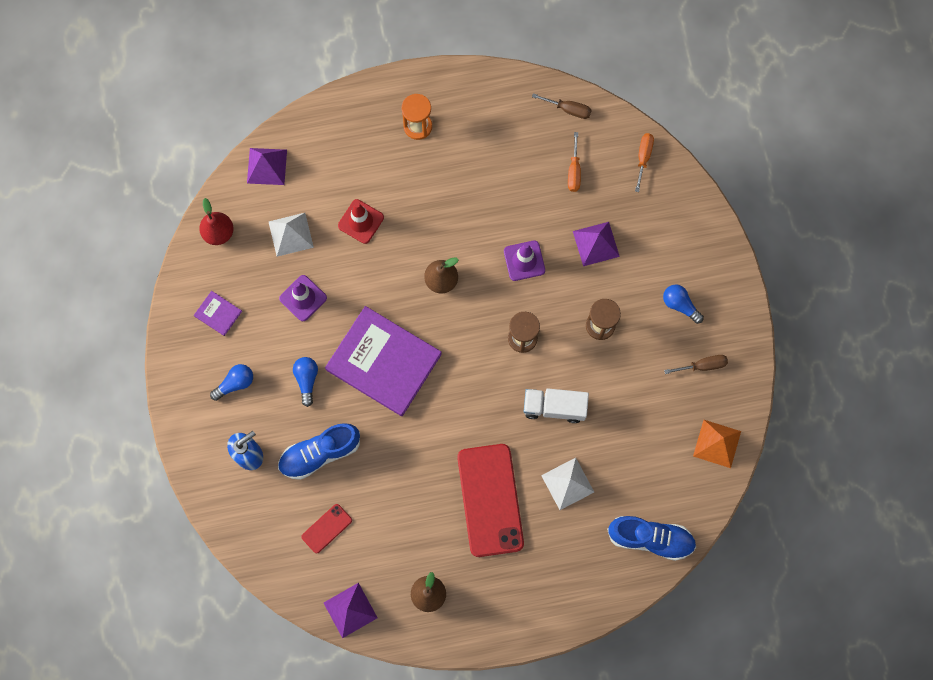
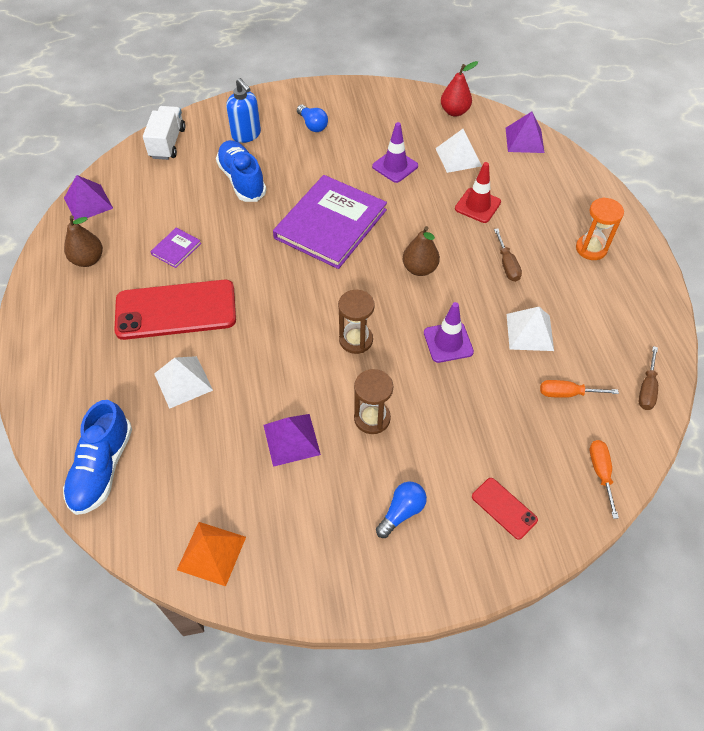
camera: 90 degrees right, 20 degrees down
(218, 313) = (378, 113): purple book -> purple book (176, 249)
(307, 380) = (314, 170): blue light bulb -> none
(326, 528) = (169, 186): red phone -> red phone (504, 508)
(512, 192) = (529, 332): none -> white pyramid
(554, 407) = (274, 370): white truck -> white truck (168, 143)
(596, 243) = (476, 415): purple pyramid -> purple pyramid (291, 439)
(643, 157) = (600, 472): orange screwdriver -> orange screwdriver turned 105 degrees counterclockwise
(703, 366) = (318, 538): brown screwdriver -> brown screwdriver (507, 265)

